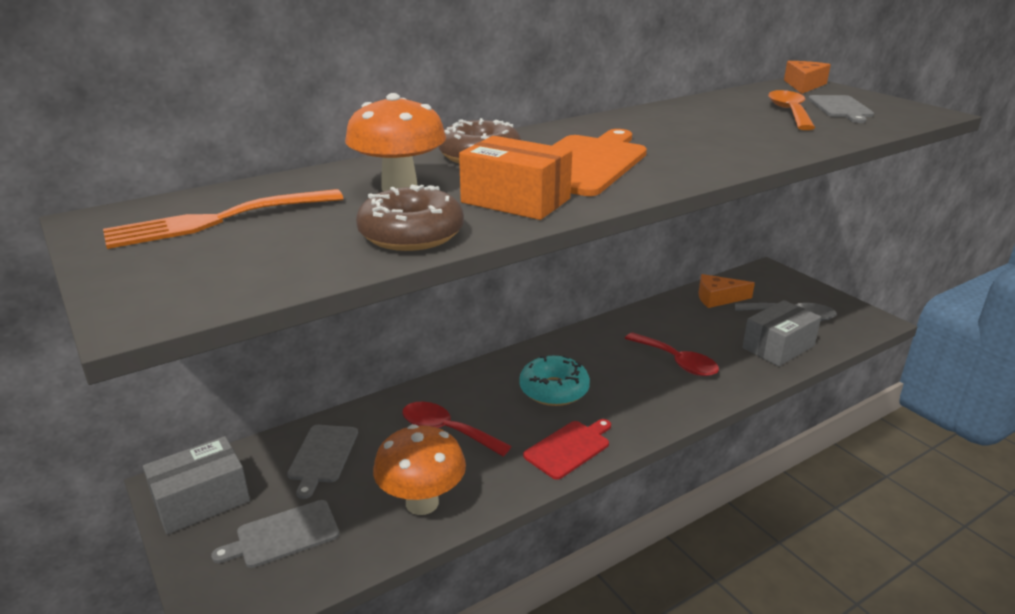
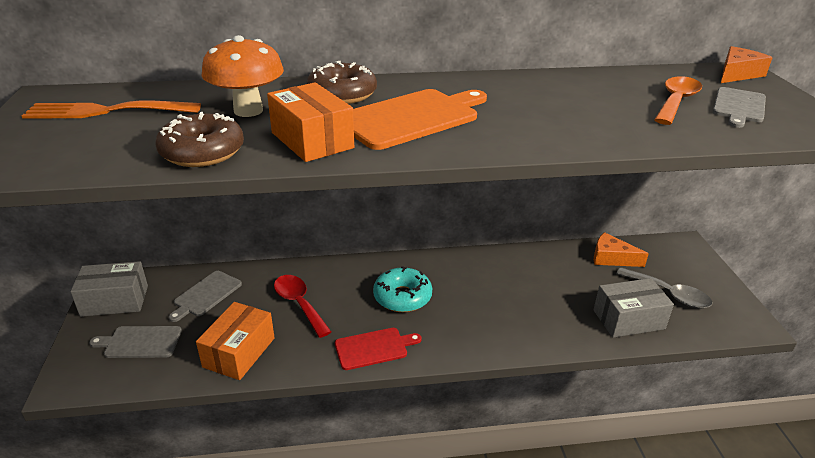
camera: 25 degrees right, 5 degrees up
(422, 503) = (239, 352): orange mushroom -> orange box
(677, 362) = (523, 305): red spoon -> none

